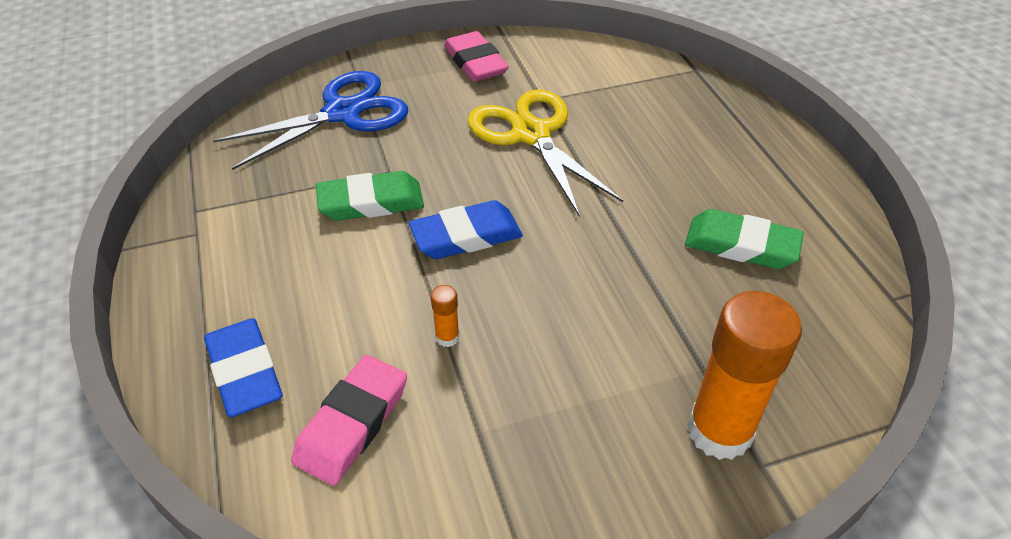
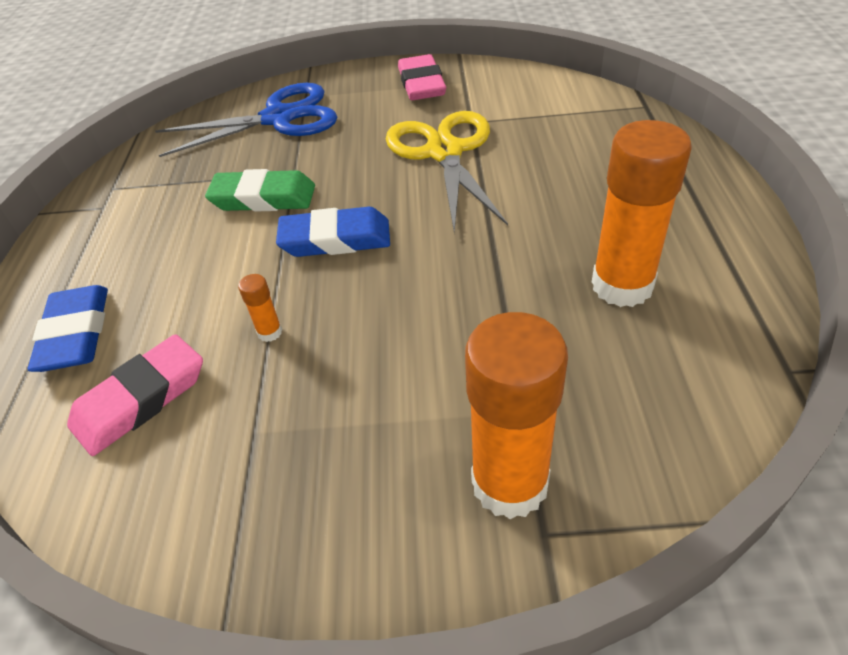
camera: 20 degrees right, 0 degrees up
(741, 245) = (622, 285): green eraser -> orange glue stick

